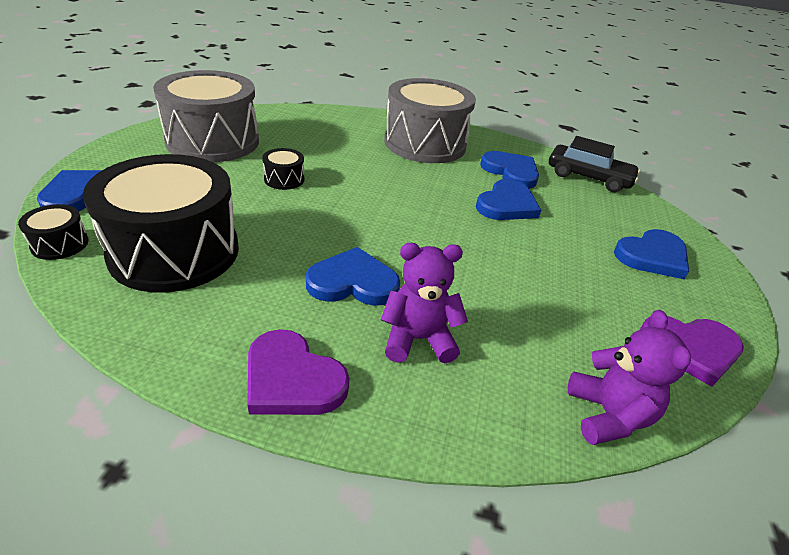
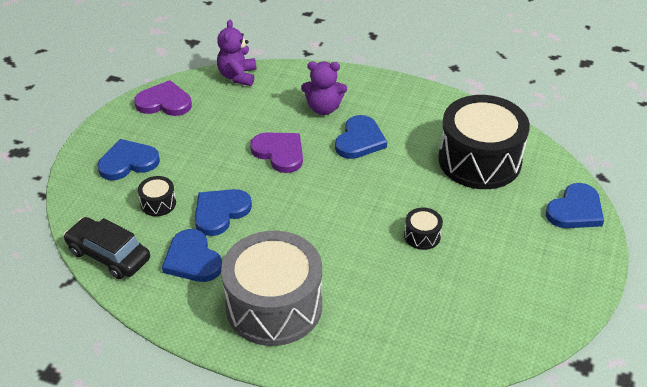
camera: 170 degrees left, 5 degrees up
(60, 244) = (555, 164): black drum -> black drum (158, 203)
(213, 141) = (508, 292): grey drum -> none
(292, 379) = (390, 92): purple heart -> purple heart (279, 153)
(353, 282) = (359, 140): blue heart -> blue heart turned 75 degrees counterclockwise

